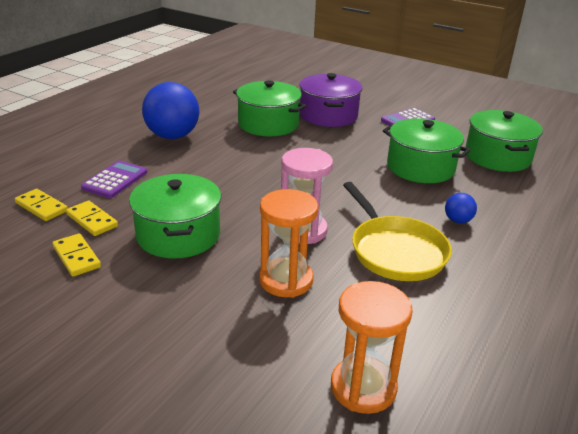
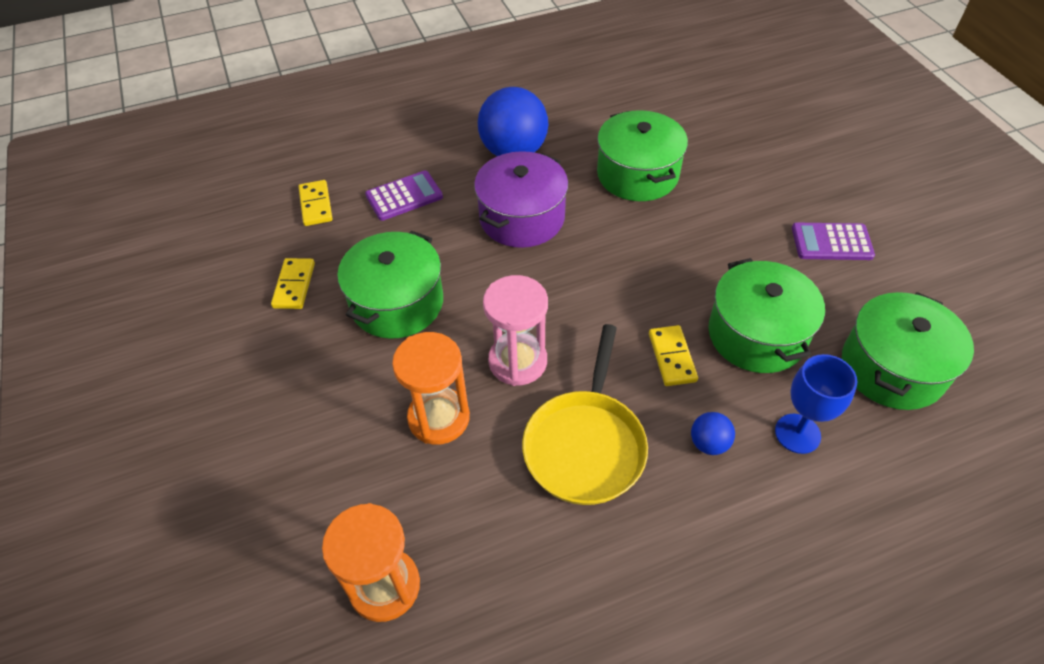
camera: 40 degrees right, 20 degrees up
(92, 220) = (341, 244): yellow domino -> yellow domino (672, 357)
(328, 115) = (729, 188): purple pot -> purple pot (522, 218)
(492, 198) = (797, 433): none -> blue goblet

